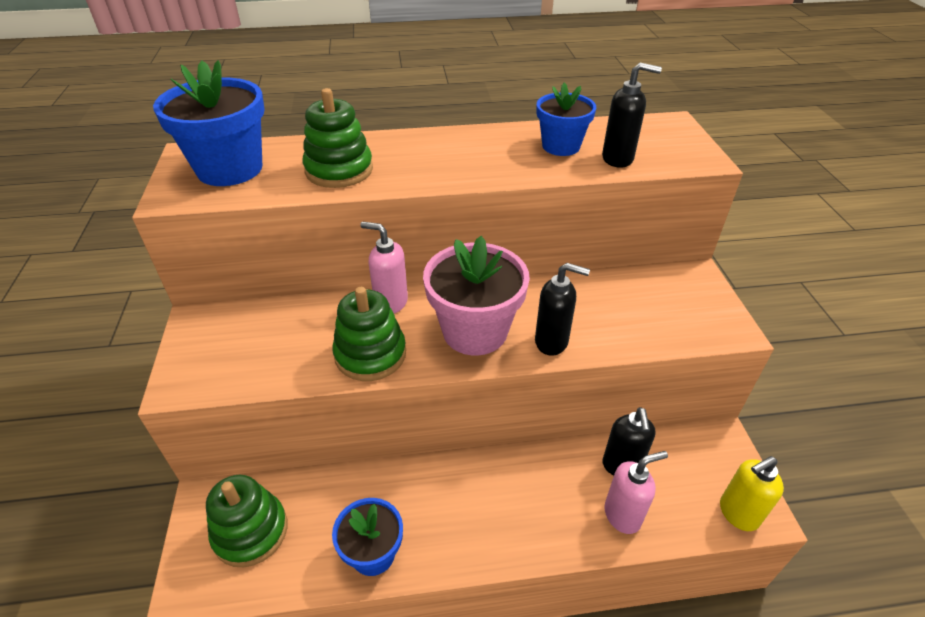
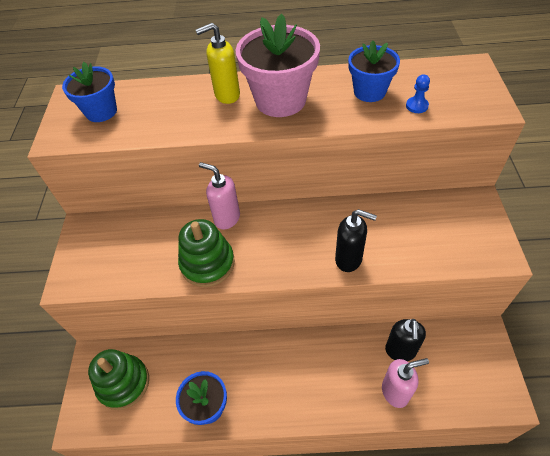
camera: 10 degrees right, 10 degrees up
(230, 169) = (101, 111): blue flower pot -> blue flower pot, size x0.63
(339, 170) = (185, 114): green stacking toy -> none
(475, 331) = (289, 247): pink flower pot -> pink flower pot (280, 100)
(618, 159) = (417, 106): black soap dispenser -> blue pawn
(738, 513) = (486, 397): yellow soap dispenser -> yellow soap dispenser (227, 95)

